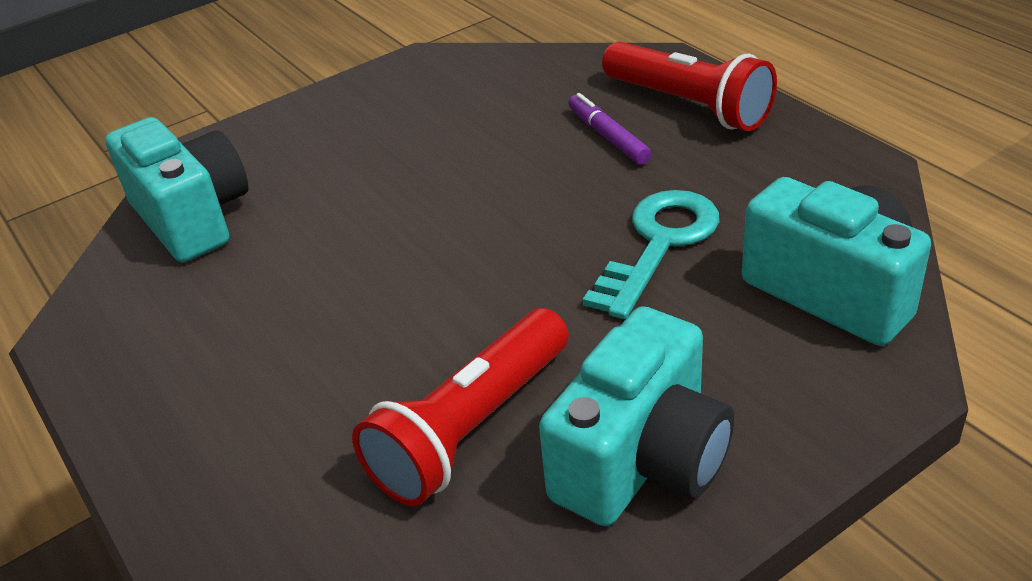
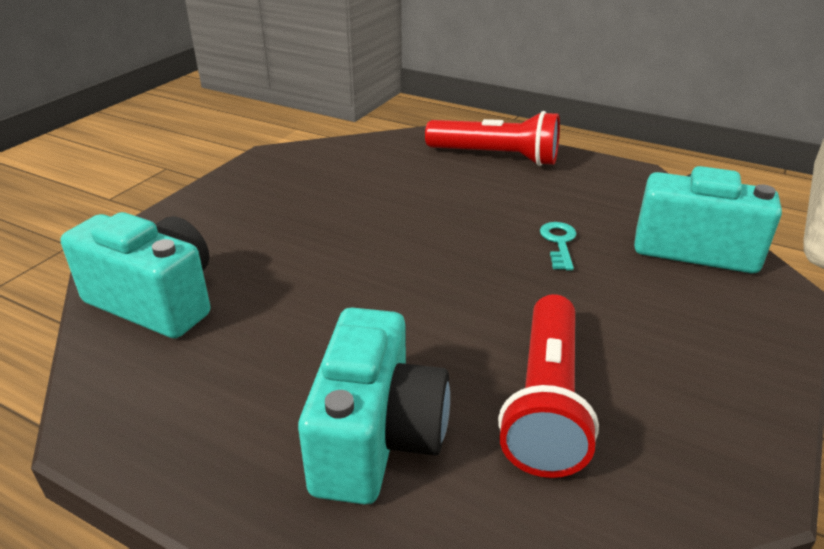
camera: 30 degrees left, 5 degrees down
(608, 137) = (459, 183): purple marker -> none
(642, 460) = (688, 387): turquoise camera -> turquoise camera (376, 438)
(659, 244) = (559, 242): turquoise key -> turquoise key, size x0.55

